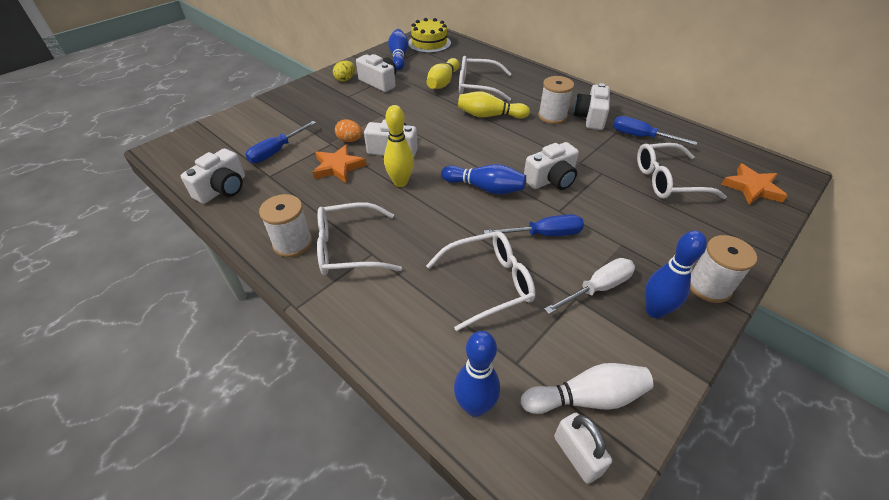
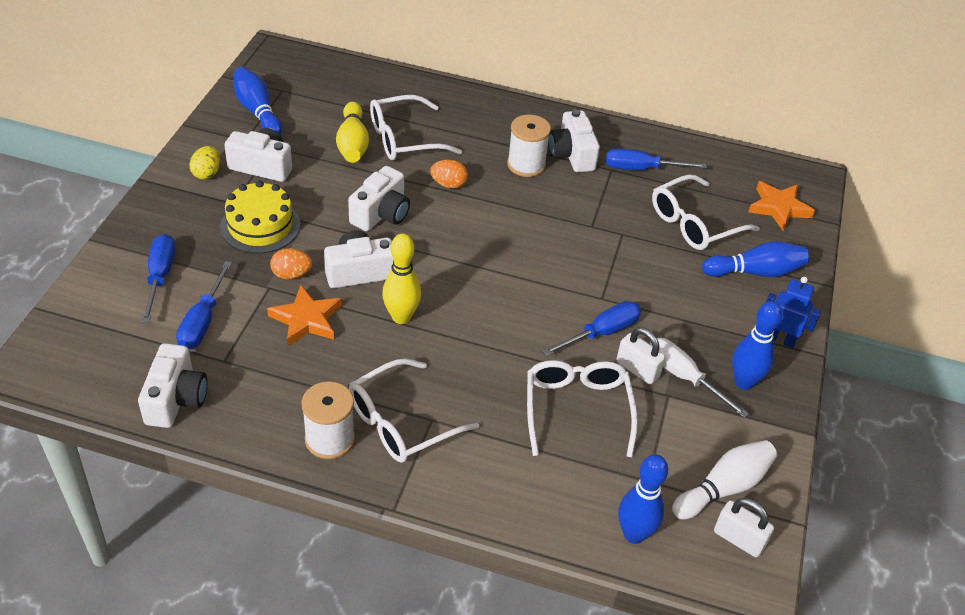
camera: 30 degrees left, 0 degrees up
(274, 122) = (160, 276): none -> blue screwdriver
(429, 43) = (285, 74): yellow cake -> yellow cake (260, 226)
(485, 188) = (505, 294): blue bowling pin -> blue bowling pin (755, 272)
(489, 115) = (448, 184): yellow bowling pin -> orange egg
(489, 283) = (577, 409): white glasses -> white glasses turned 45 degrees counterclockwise
(551, 179) = (572, 259): white camera -> white camera (381, 214)
(559, 270) = (637, 369): none -> white padlock
(597, 288) = (683, 377): white screwdriver -> white screwdriver turned 75 degrees counterclockwise
(708, 286) = (780, 339): white spool -> blue robot

